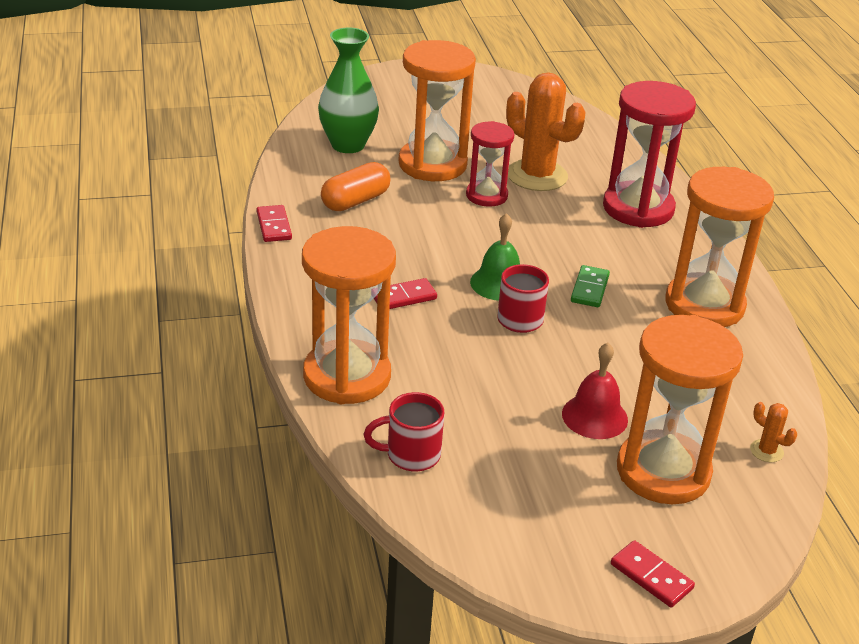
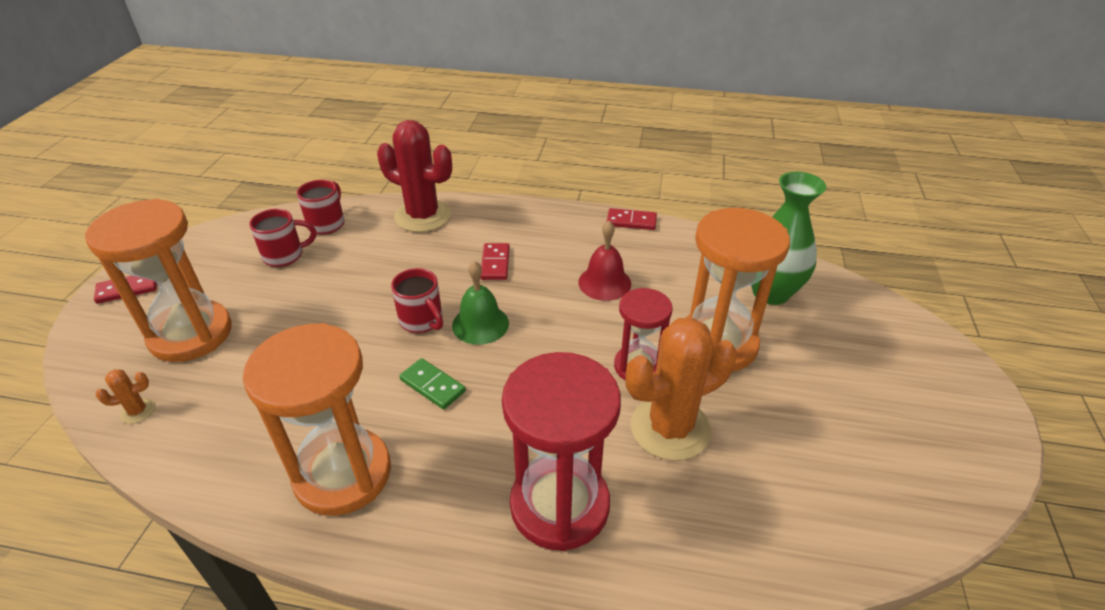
camera: 115 degrees right, 5 degrees up
(347, 376) = (423, 216): orange hourglass -> red cactus
(355, 201) = (656, 272): orange capsule -> none
(495, 463) = (285, 255): none -> red mug
(594, 416) = (277, 320): red bell -> red bell (604, 283)

